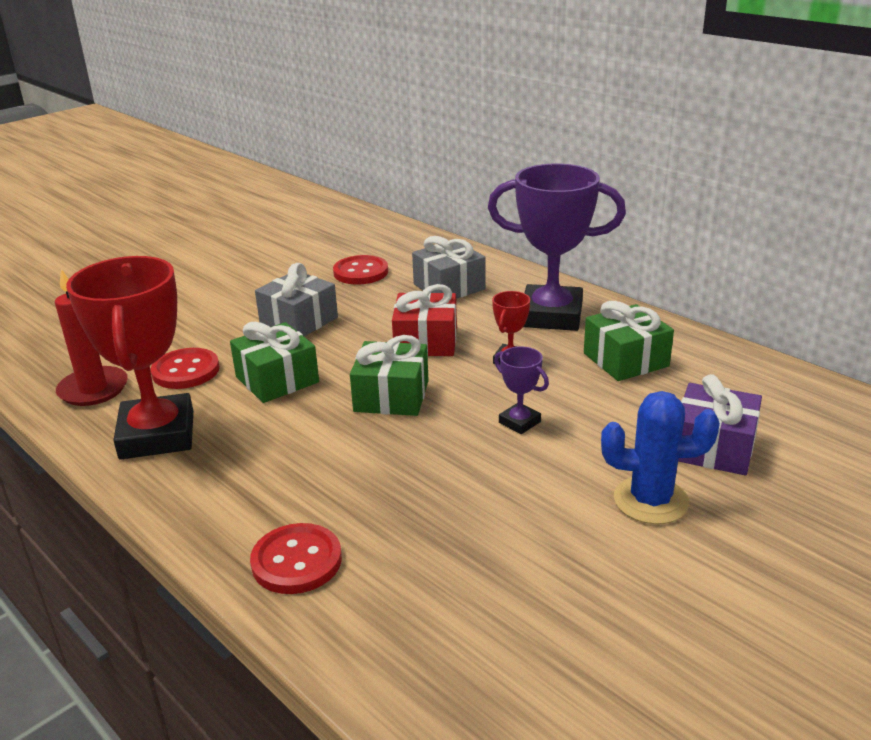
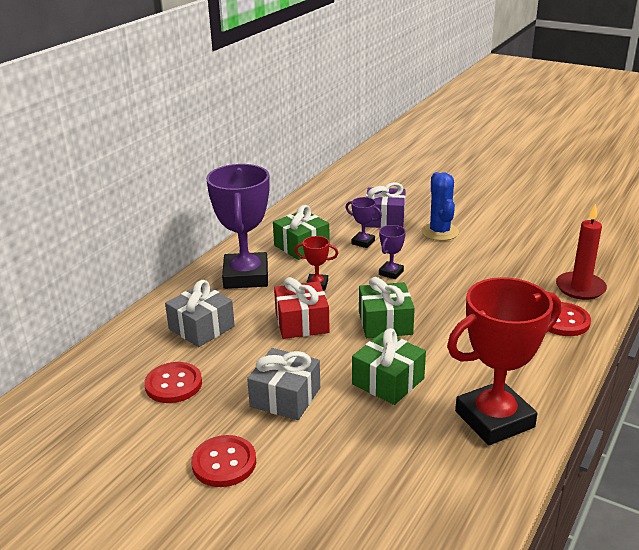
camera: 105 degrees left, 0 degrees up
(93, 389) = (456, 490): red candle -> red candle (580, 288)
(186, 371) = (398, 439): red button -> red button (224, 463)
(626, 412) = (363, 242): none -> purple trophy

